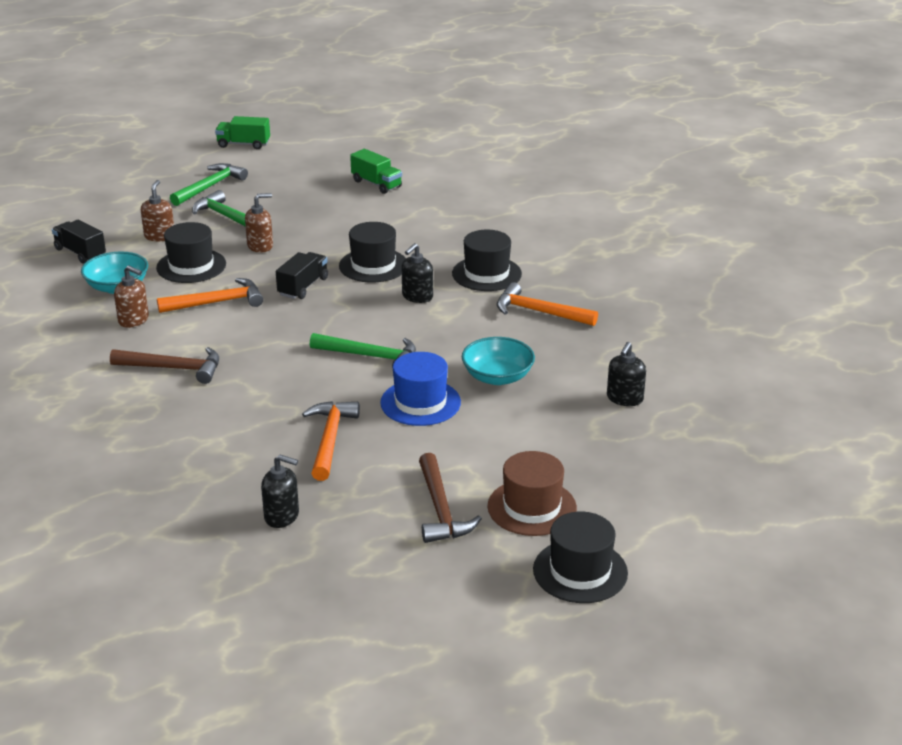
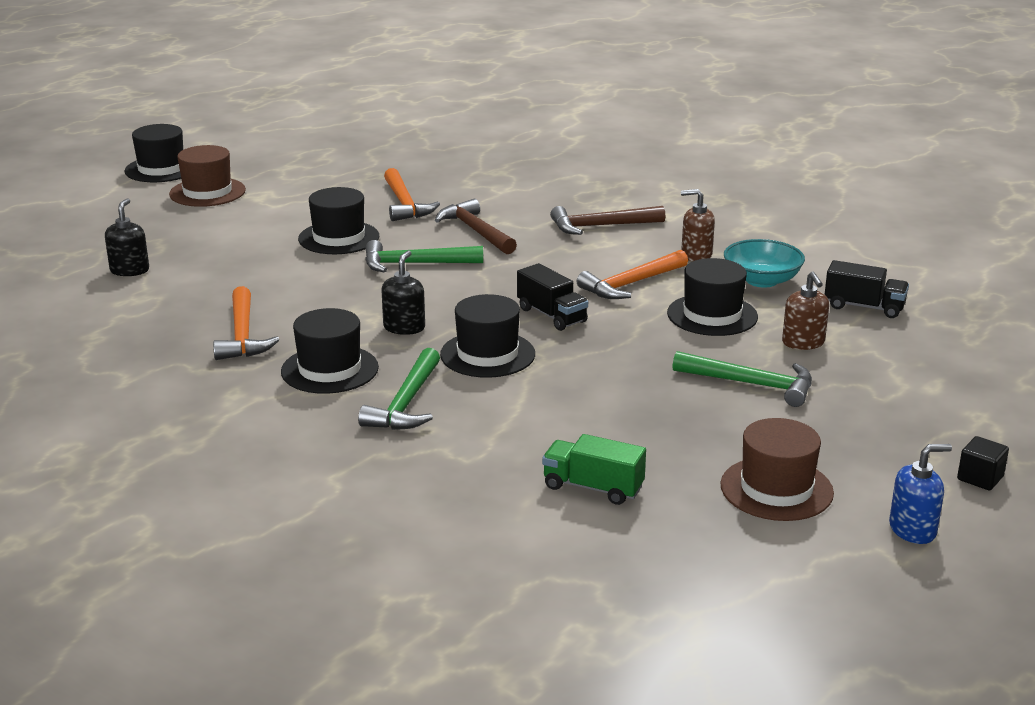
camera: 160 degrees right, 5 degrees down
(178, 156) = (980, 478): none -> black cube
(210, 187) = (845, 429): green hammer -> green hammer (406, 403)
(243, 144) = (913, 530): green truck -> blue soap dispenser
(260, 246) = (659, 353): brown soap dispenser -> none
(282, 516) = (405, 163): black soap dispenser -> none
(284, 168) = (776, 489): none -> brown hat
(303, 287) = (551, 315): black truck -> black truck turned 45 degrees counterclockwise
(420, 402) = (339, 238): blue hat -> black hat
(441, 509) = (282, 182): brown hammer -> brown hammer (476, 231)
(497, 377) = (270, 268): turquoise bowl -> none
(539, 312) = (243, 335): orange hammer -> orange hammer turned 75 degrees clockwise

